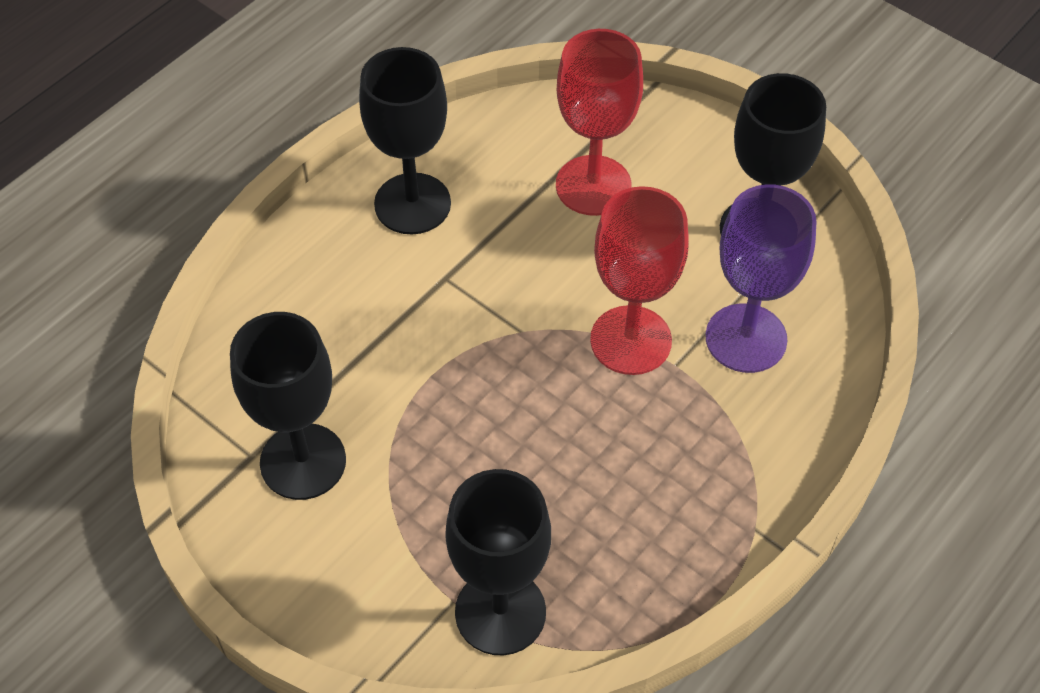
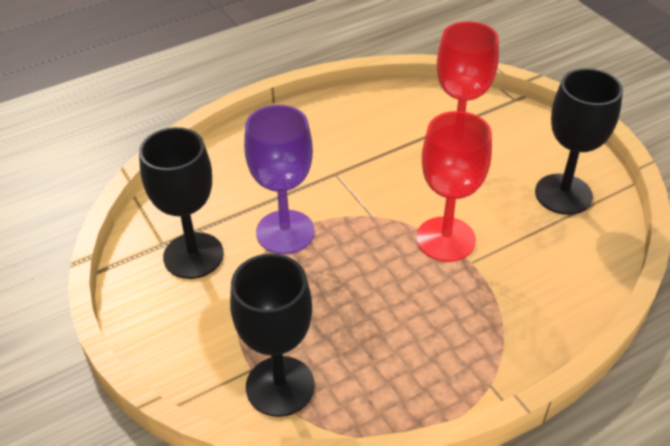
camera: 20 degrees right, 10 degrees down
(412, 204) = (333, 128): black goblet -> none
(746, 338) = (529, 258): purple goblet -> purple goblet (285, 232)

